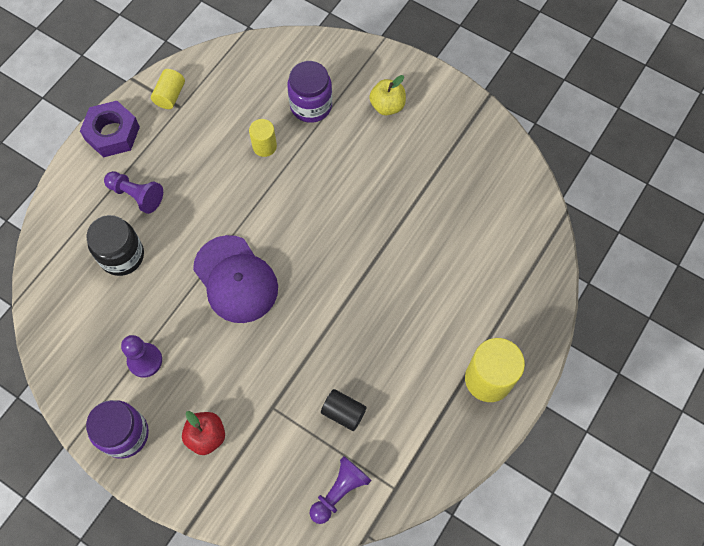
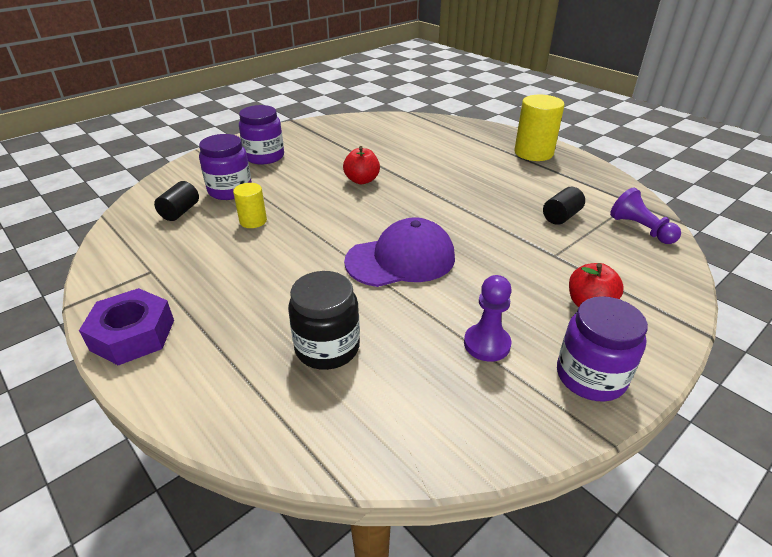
camera: 75 degrees left, 30 degrees down
(136, 195) = (245, 323): purple pawn -> none
(170, 95) = (126, 276): yellow cylinder -> none
(264, 85) = (180, 212): none -> black cylinder
(364, 211) = (362, 180): none -> red apple
(387, 106) = (264, 157): yellow apple -> purple jar

